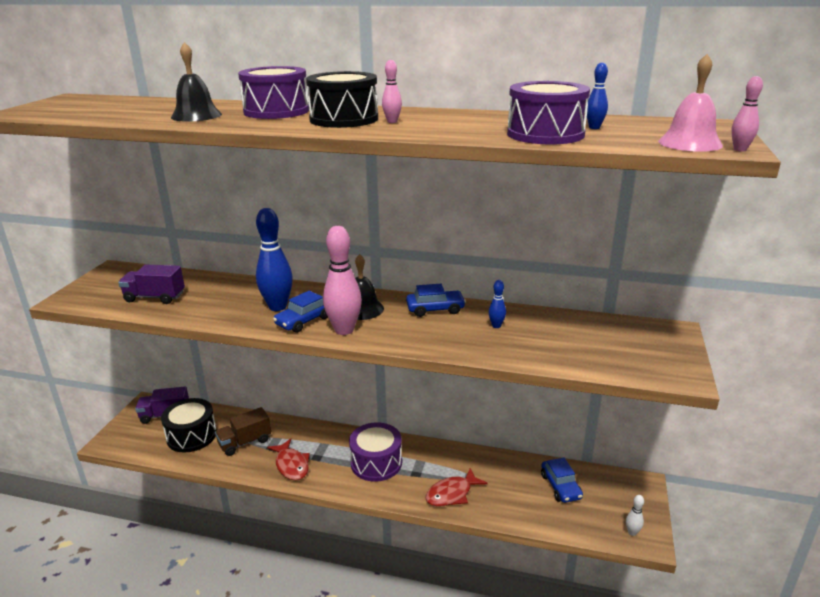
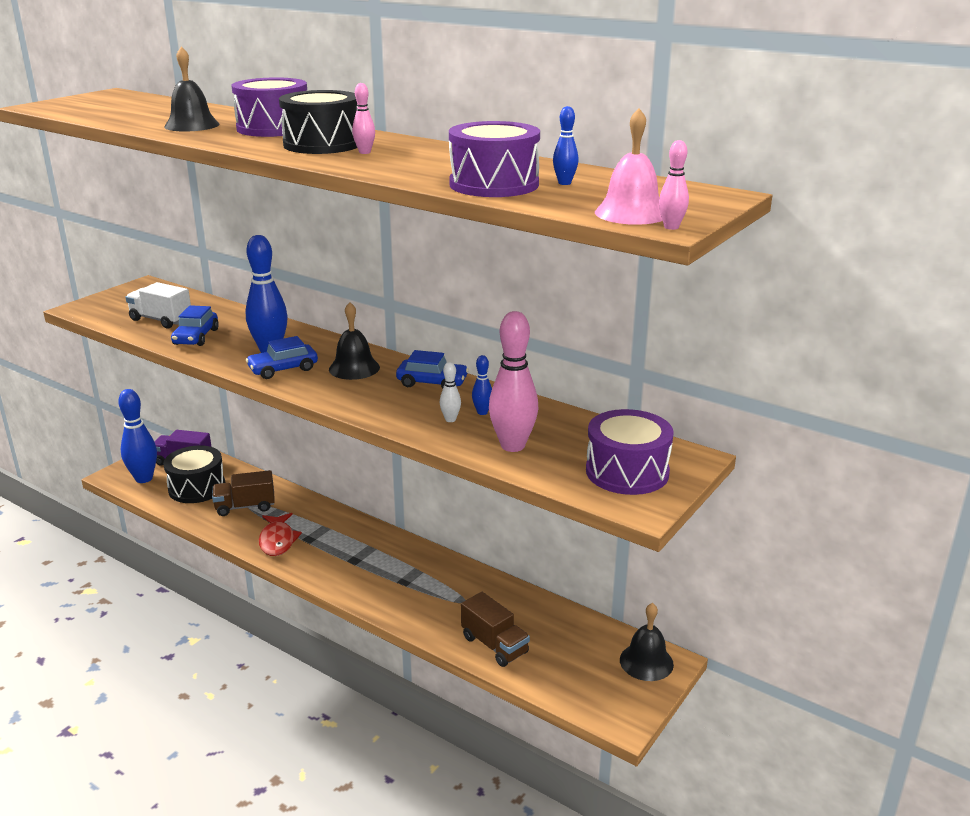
camera: 20 degrees right, 0 degrees up
(137, 439) = (144, 478): none -> blue bowling pin
(155, 297) = (161, 320): purple truck -> white truck
(344, 330) = (315, 386): pink bowling pin -> pink bowling pin (512, 446)
(376, 463) = (368, 560): purple drum -> purple drum (627, 472)
(452, 494) = (429, 612): red fish -> none
(518, 507) = (494, 645): none -> brown truck
(560, 486) = (562, 637): blue car -> blue car (196, 337)
(629, 488) = (646, 662): none -> black bell
(632, 532) = (611, 707): white bowling pin -> white bowling pin (450, 419)

